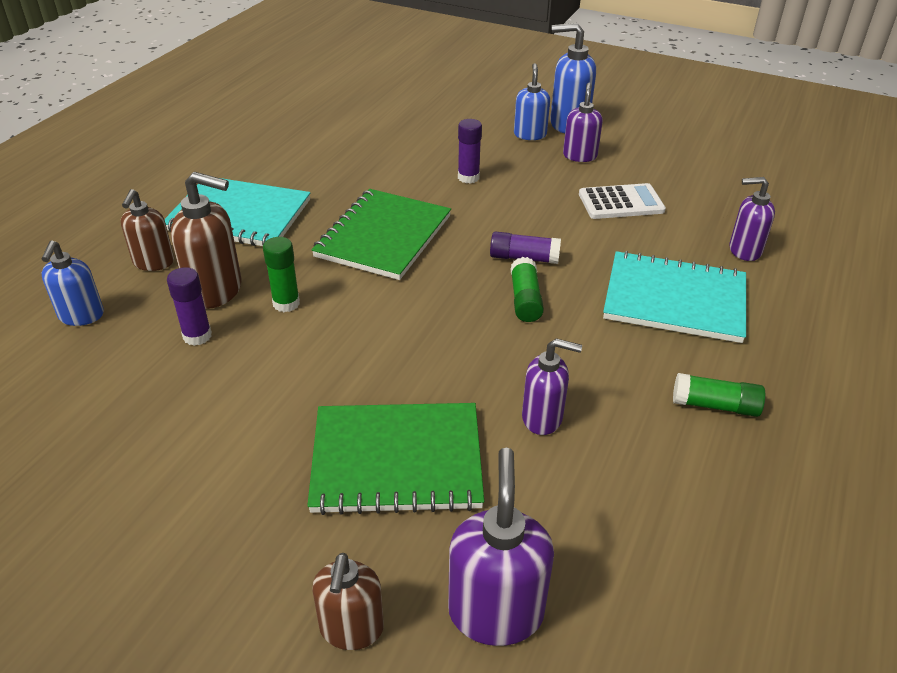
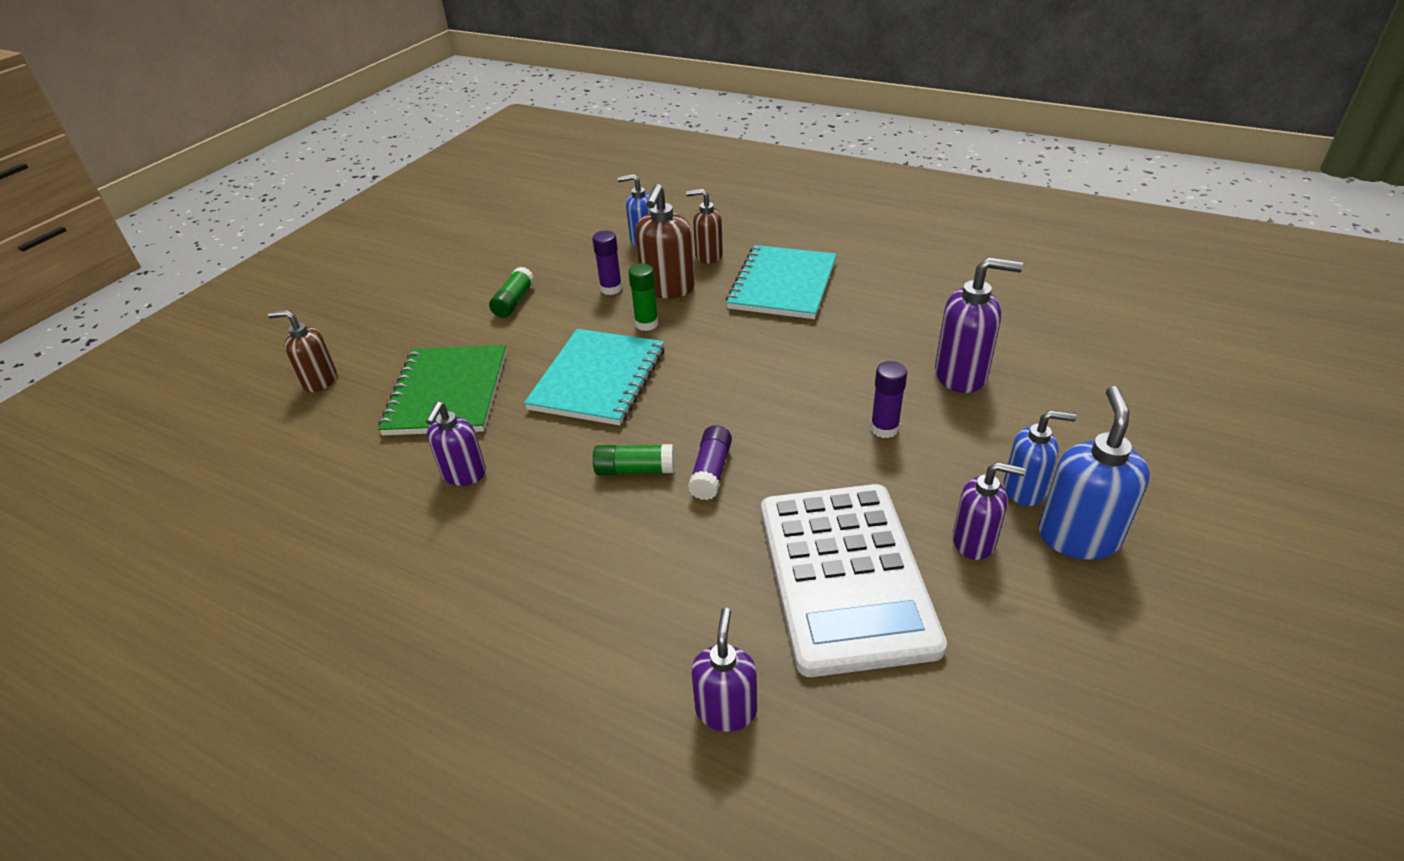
camera: 95 degrees right, 0 degrees up
(384, 236) = (751, 370): green notebook -> none
(495, 612) = (296, 442): purple soap dispenser -> purple soap dispenser (961, 375)
(621, 202) = (845, 575): white calculator -> white calculator, size x1.94
(674, 300) = (619, 602): turquoise notebook -> turquoise notebook (598, 379)
(715, 405) = (437, 607): green glue stick -> green glue stick (514, 301)

